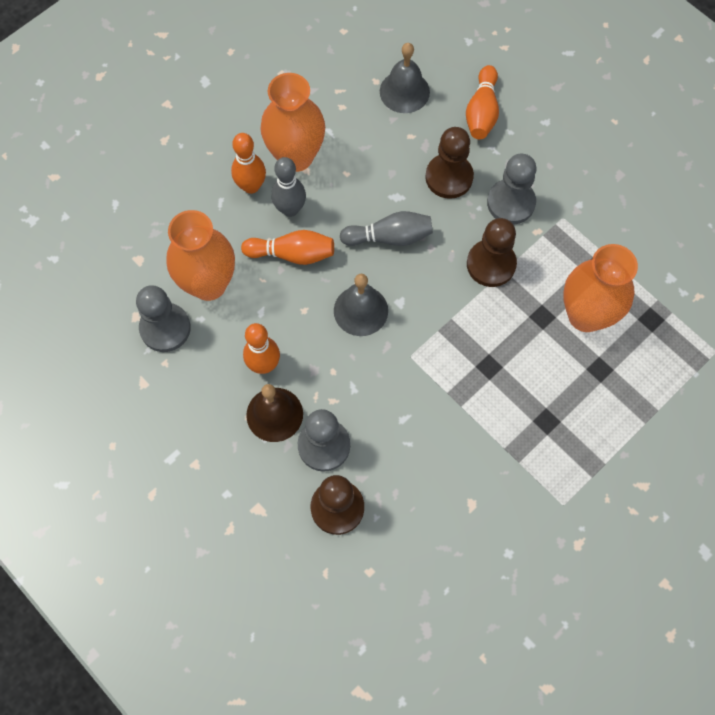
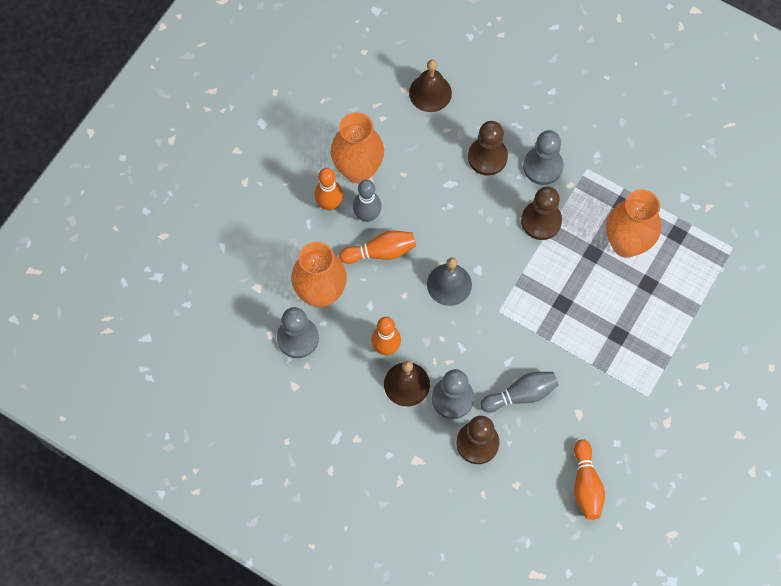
camera: 15 degrees left, 0 degrees up
(389, 237) = (454, 219): grey bowling pin -> grey bowling pin (521, 395)
(404, 91) = (430, 93): grey bell -> brown bell
(482, 112) = (498, 95): orange bowling pin -> orange bowling pin (586, 485)

